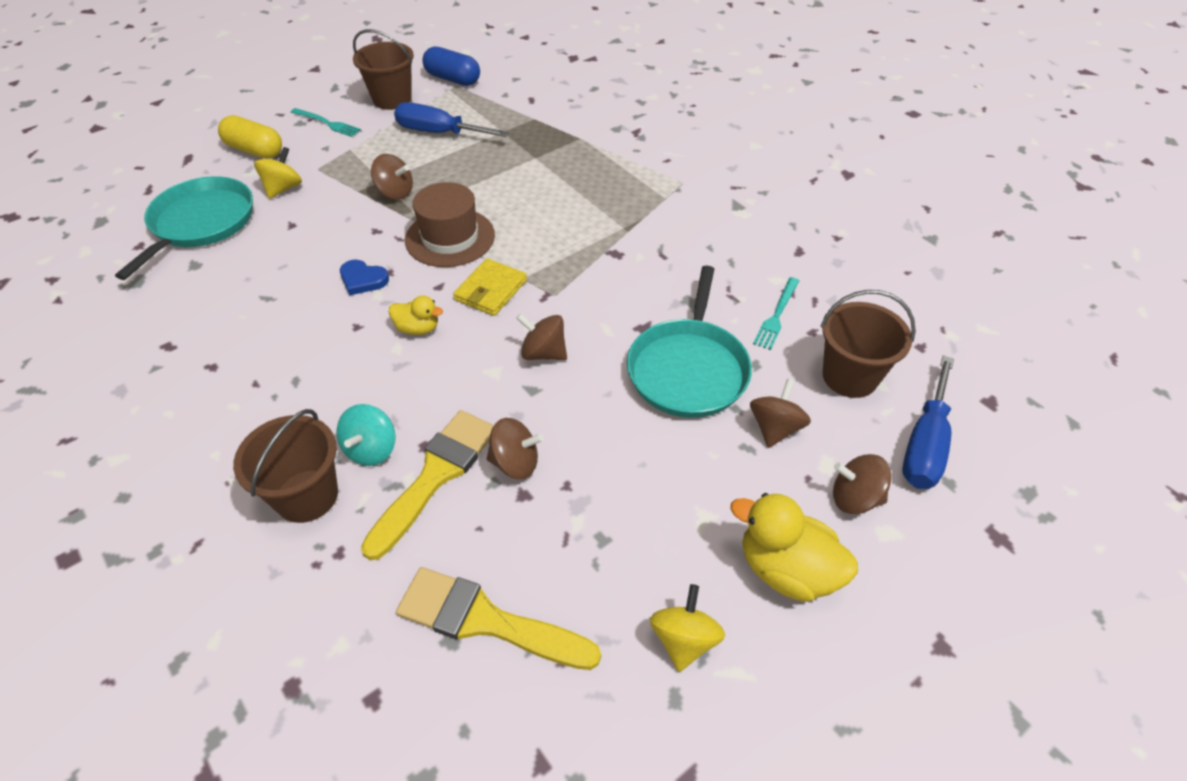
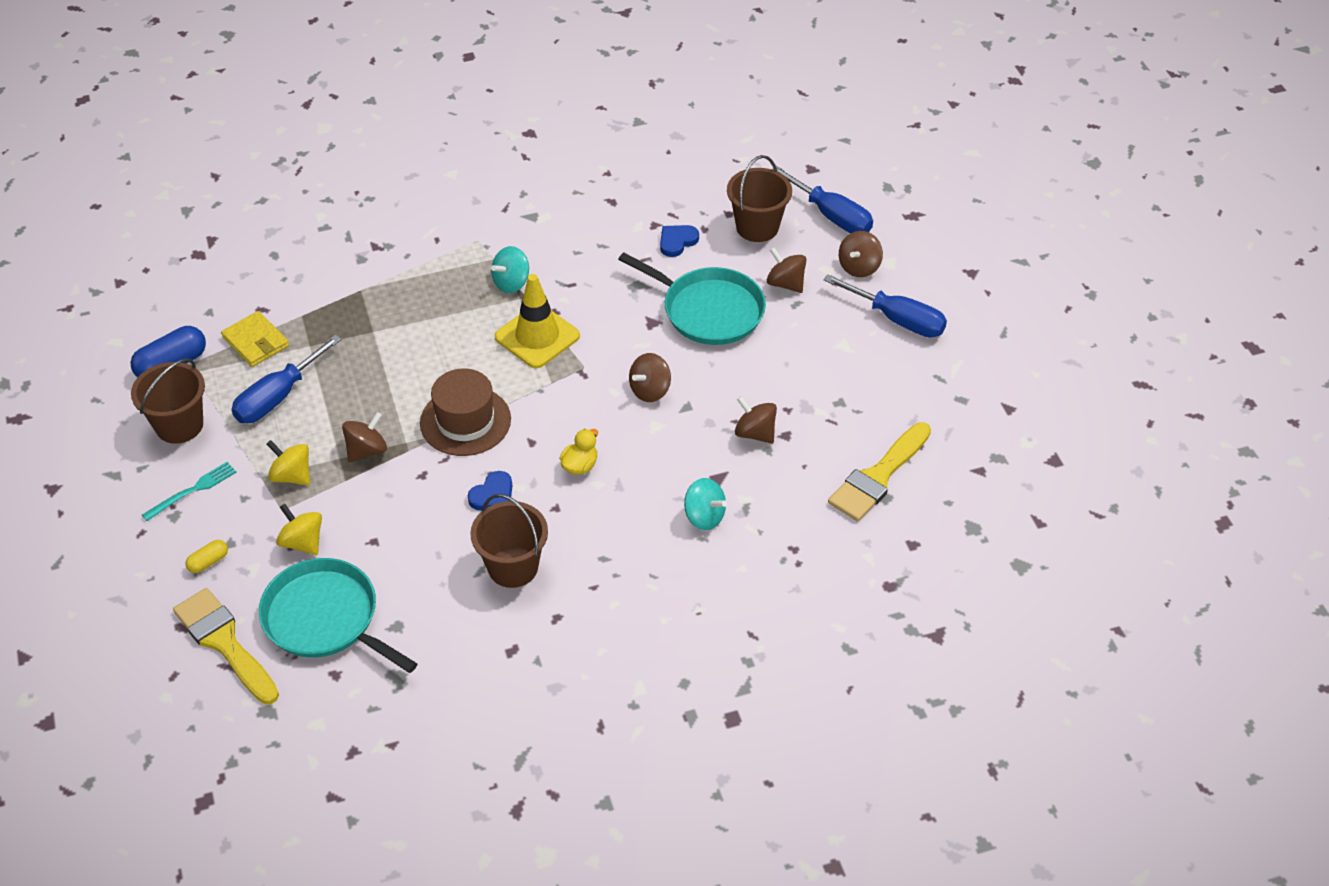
camera: 70 degrees left, 0 degrees up
(255, 150) = (208, 562): yellow capsule -> yellow capsule, size x0.53
(307, 496) = (733, 562): brown bucket -> brown bucket (513, 567)
(436, 475) = (746, 481): yellow brush -> yellow brush (224, 642)
(491, 290) = (555, 407): yellow wallet -> yellow wallet (256, 342)
(515, 463) = (755, 433): brown spinning top -> brown spinning top turned 75 degrees counterclockwise
(579, 252) = (537, 336): none -> yellow traffic cone
(641, 217) = (511, 283): none -> turquoise spinning top
(684, 640) = (926, 383): yellow spinning top -> yellow spinning top (292, 476)
(776, 315) = (677, 241): turquoise fork -> blue heart
(786, 570) = (897, 320): yellow duck -> blue screwdriver

